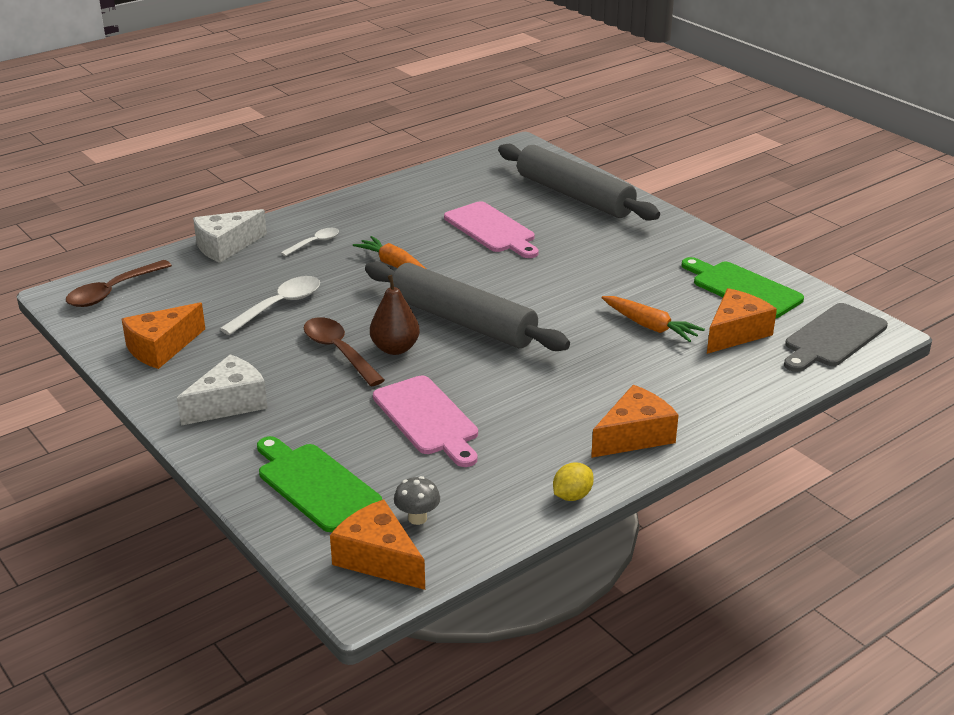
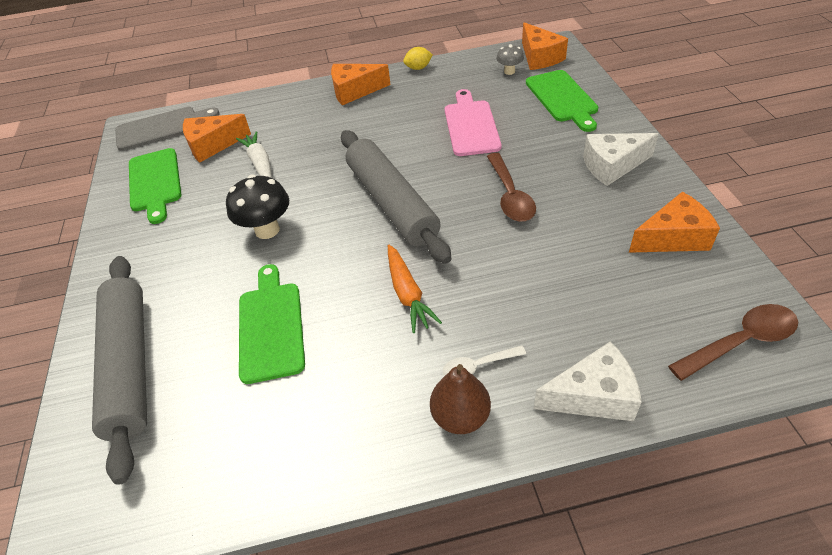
camera: 150 degrees left, 15 degrees up
(279, 306) = (548, 265): white spoon -> none
(395, 348) = (462, 188): brown pear -> brown pear (460, 416)
(491, 230) = (271, 326): pink cutting board -> green cutting board
(568, 278) = (267, 230): none -> black mushroom
(650, 326) = (260, 164): orange carrot -> white carrot

